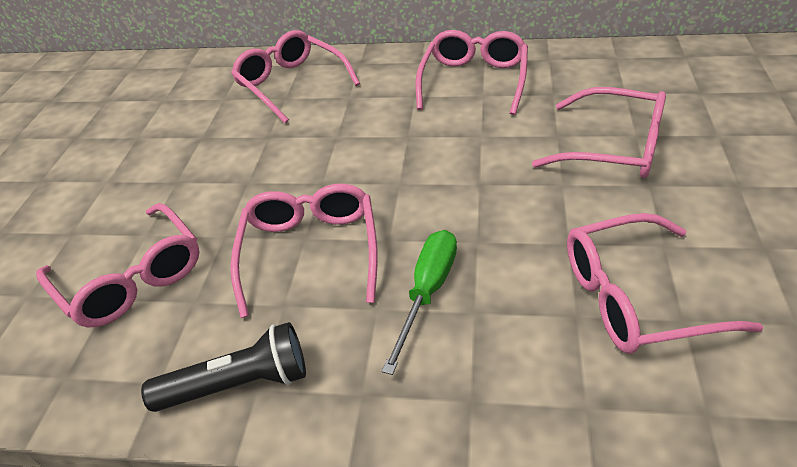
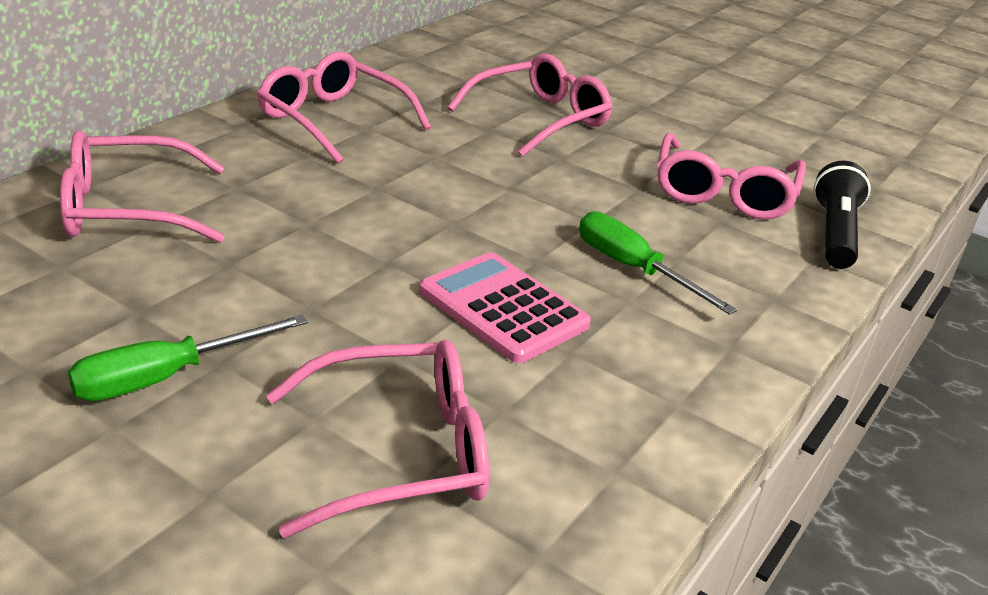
camera: 70 degrees left, 10 degrees down
(153, 173) = (166, 377): none -> green screwdriver
(238, 384) = (663, 415): black flashlight -> black flashlight (834, 234)
(310, 251) = (503, 308): pink glasses -> pink calculator

